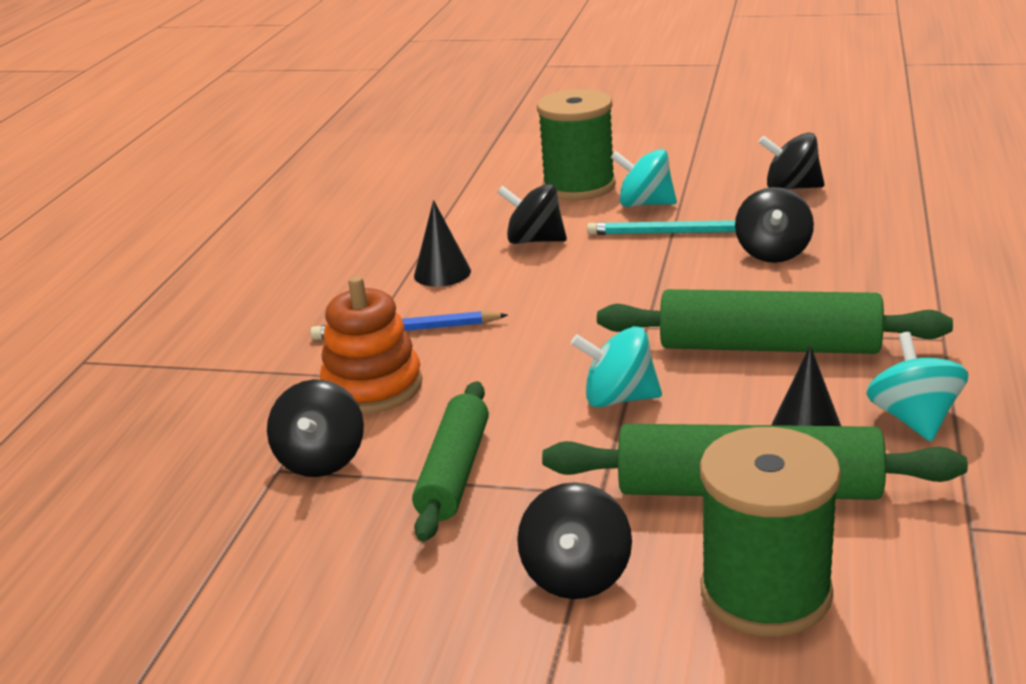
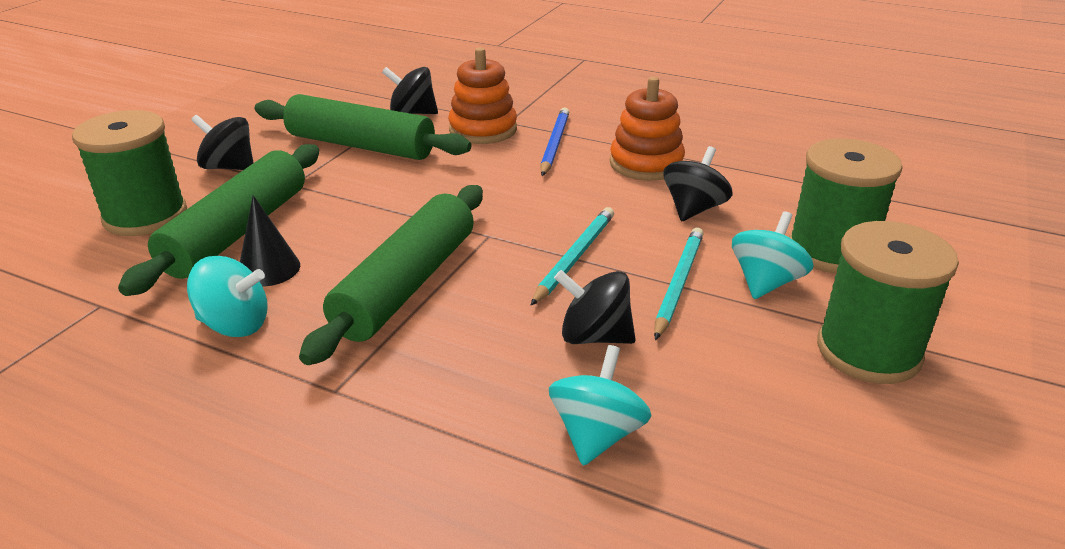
camera: 100 degrees right, 5 degrees up
(442, 273) = (646, 164): black cone -> orange stacking toy
(454, 472) = (361, 145): green rolling pin -> green rolling pin, size x1.50
(619, 399) = (390, 206): turquoise spinning top -> turquoise spinning top (597, 434)
(659, 278) = (574, 257): none -> turquoise pencil
(710, 170) = (868, 351): none -> green spool
(791, 188) = (786, 403): black spinning top -> none

